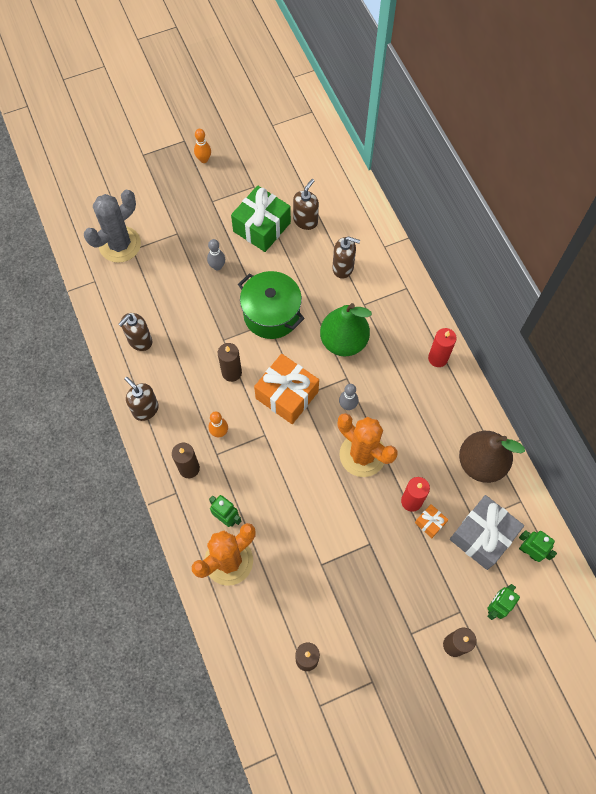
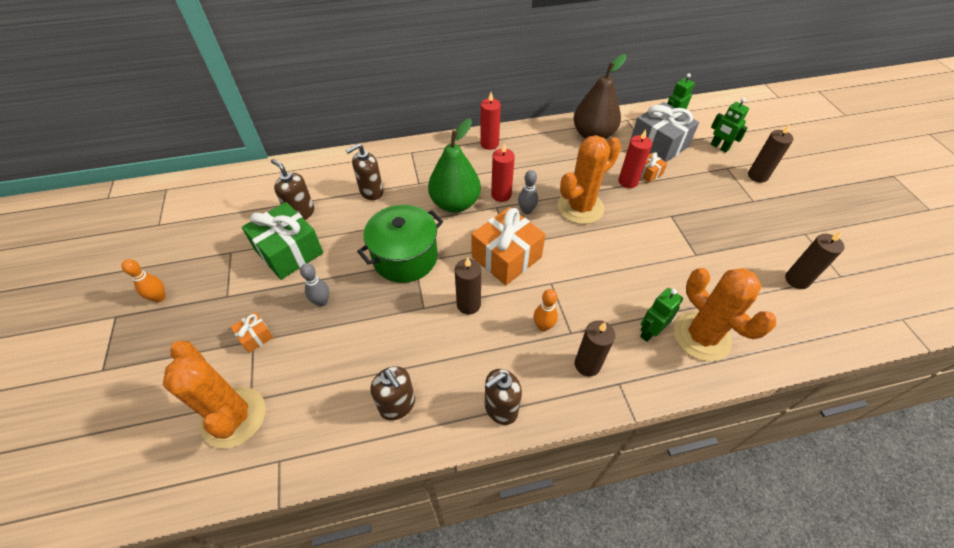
camera: 80 degrees left, 15 degrees down
(120, 244) = (234, 417): grey cactus -> orange cactus
(180, 233) = (255, 336): none -> orange gift
(343, 268) = (371, 192): brown soap dispenser -> brown soap dispenser turned 150 degrees counterclockwise
(364, 380) = (501, 195): none -> red candle

